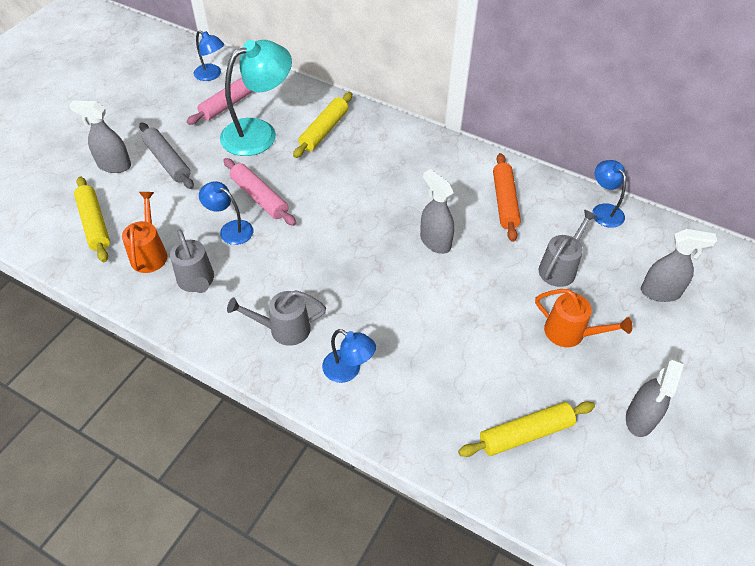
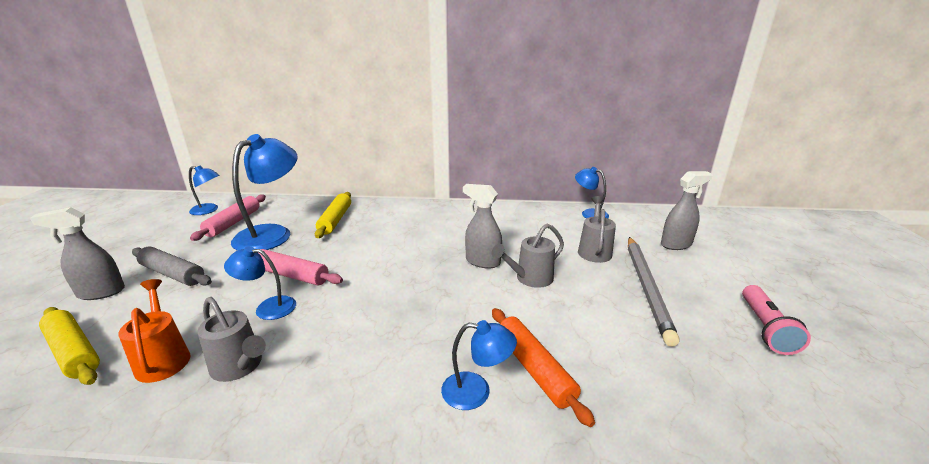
camera: 25 degrees left, 25 degrees down
(259, 132) = (272, 234): turquoise lamp -> blue lamp
(283, 329) = (374, 378): grey watering can -> grey watering can (529, 279)
(504, 202) = (516, 225): orange rolling pin -> orange rolling pin (534, 369)
(526, 434) = (698, 379): yellow rolling pin -> none
(571, 333) = (647, 288): orange watering can -> grey pencil
(640, 418) = (765, 328): grey spray bottle -> pink flashlight

